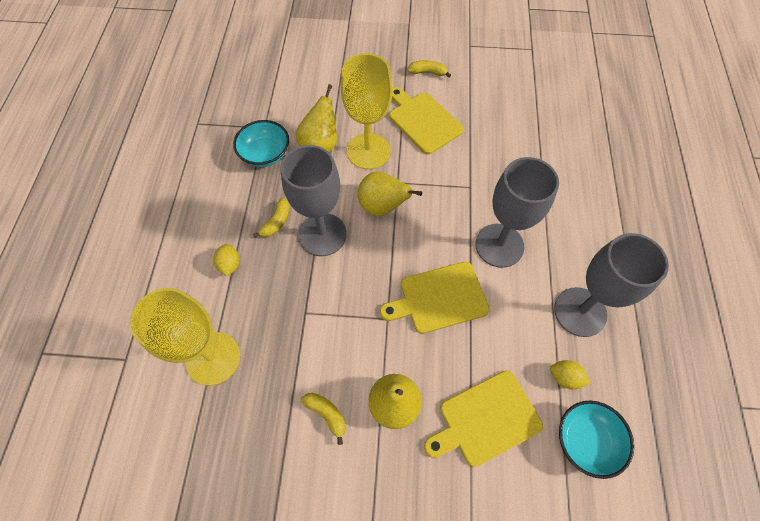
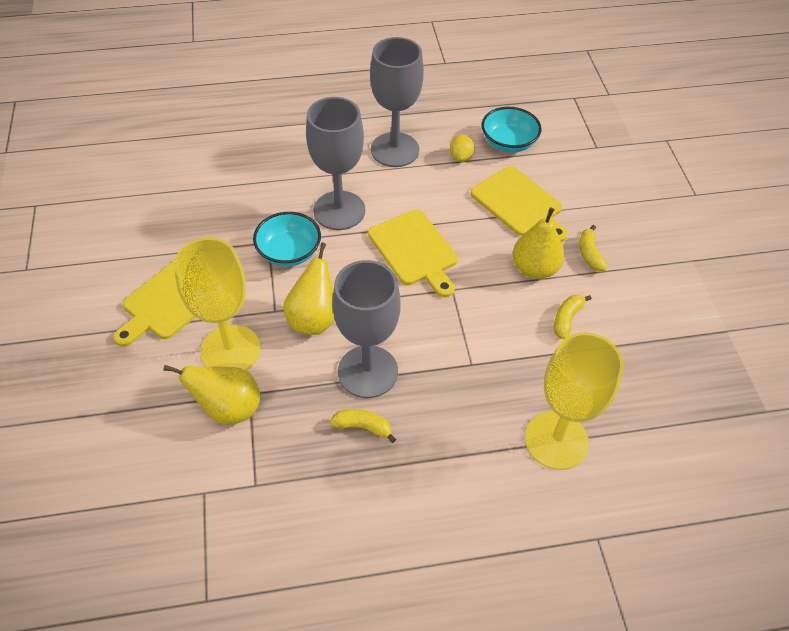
camera: 105 degrees left, 10 degrees down
(230, 265) = (438, 462): yellow lemon -> none
(265, 154) = (254, 475): turquoise bowl -> turquoise bowl (289, 252)
(427, 72) = (80, 308): yellow banana -> yellow banana (589, 254)

